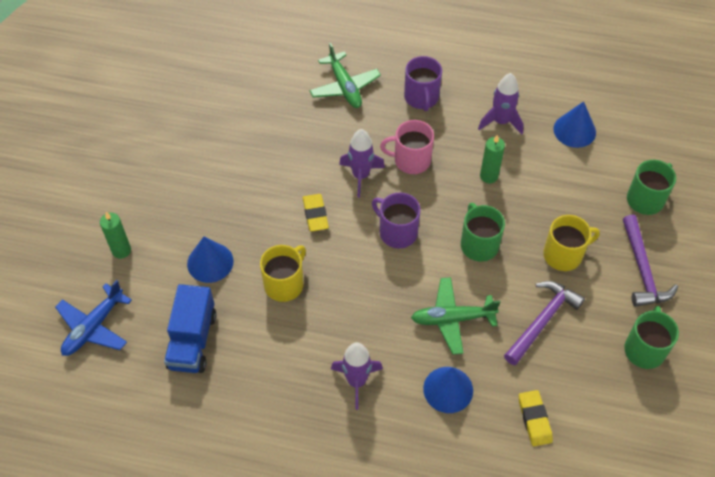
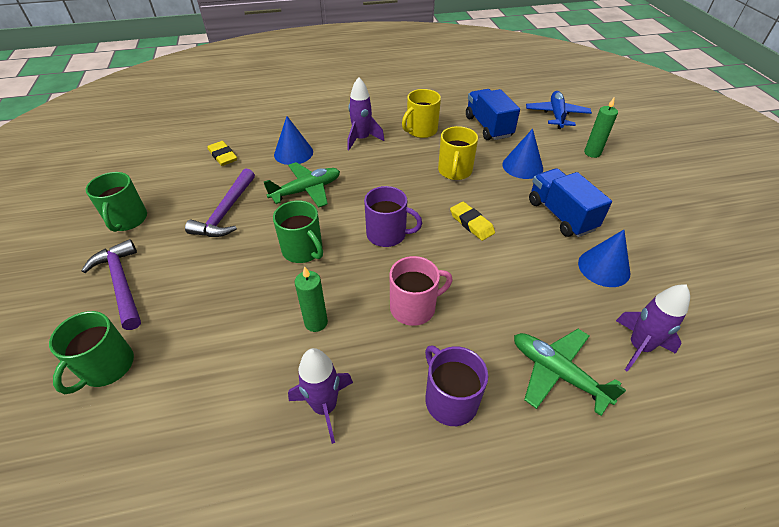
camera: 155 degrees right, 10 degrees down
(230, 192) = (560, 215): none -> blue truck
(361, 176) = (456, 271): purple rocket -> purple rocket (638, 347)
(563, 255) = (211, 269): yellow mug -> yellow mug (421, 130)
(574, 130) = (211, 437): blue cone -> blue cone (604, 267)

